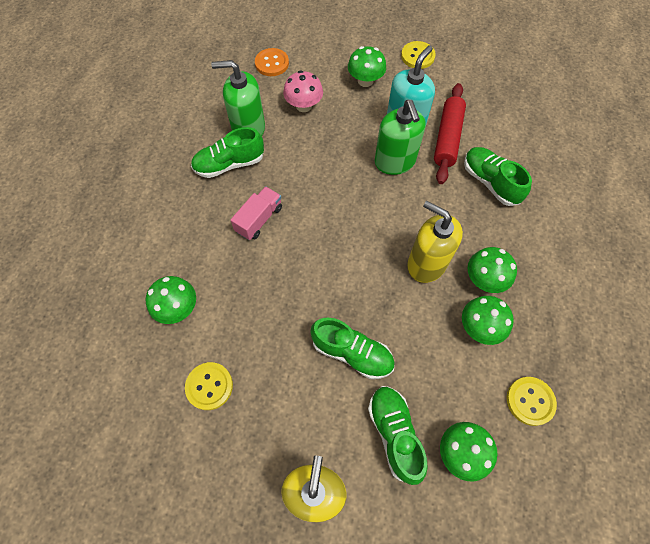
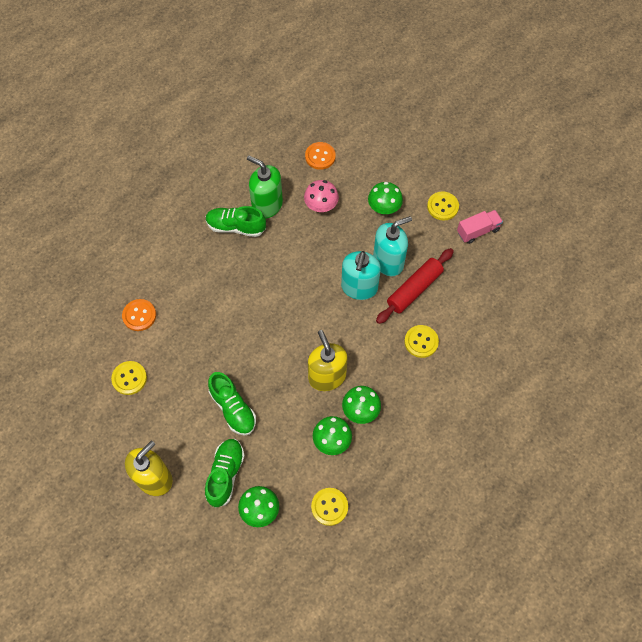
camera: 30 degrees right, 0 degrees up
(178, 308) = (139, 315): green mushroom -> orange button
(259, 219) = (230, 281): pink truck -> pink truck (478, 231)
(395, 162) = (359, 287): green soap dispenser -> turquoise soap dispenser
(490, 182) = (421, 342): green shoe -> yellow button

